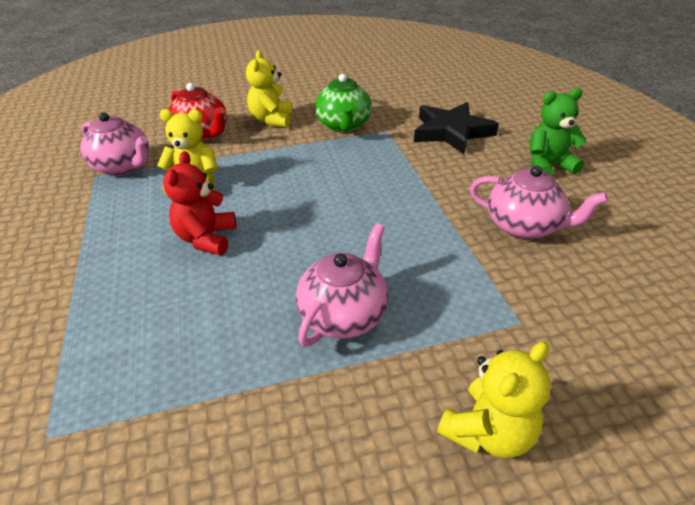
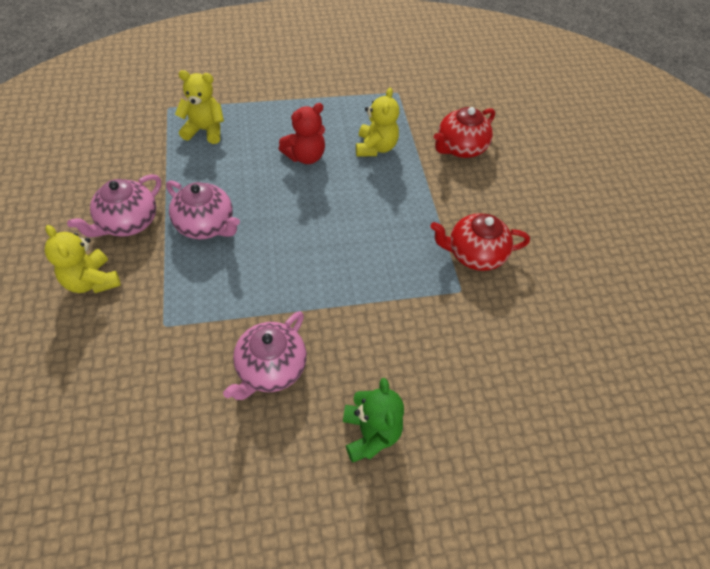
camera: 90 degrees right, 15 degrees up
(123, 166) = (409, 105): pink teapot -> pink teapot (128, 222)
(207, 238) = (305, 156): red teddy bear -> red teddy bear turned 135 degrees clockwise
(272, 120) = (488, 197): yellow teddy bear -> yellow teddy bear (205, 130)
(344, 125) = (474, 254): green teapot -> red teapot
(451, 132) = (455, 353): black star -> none

